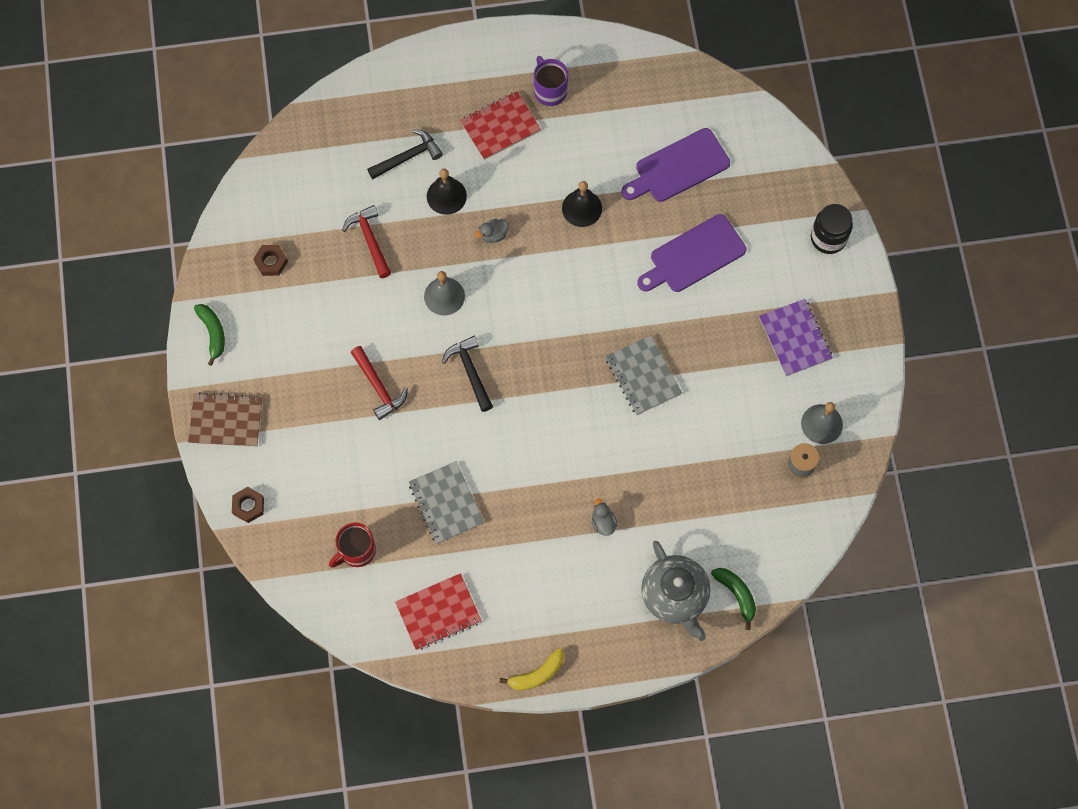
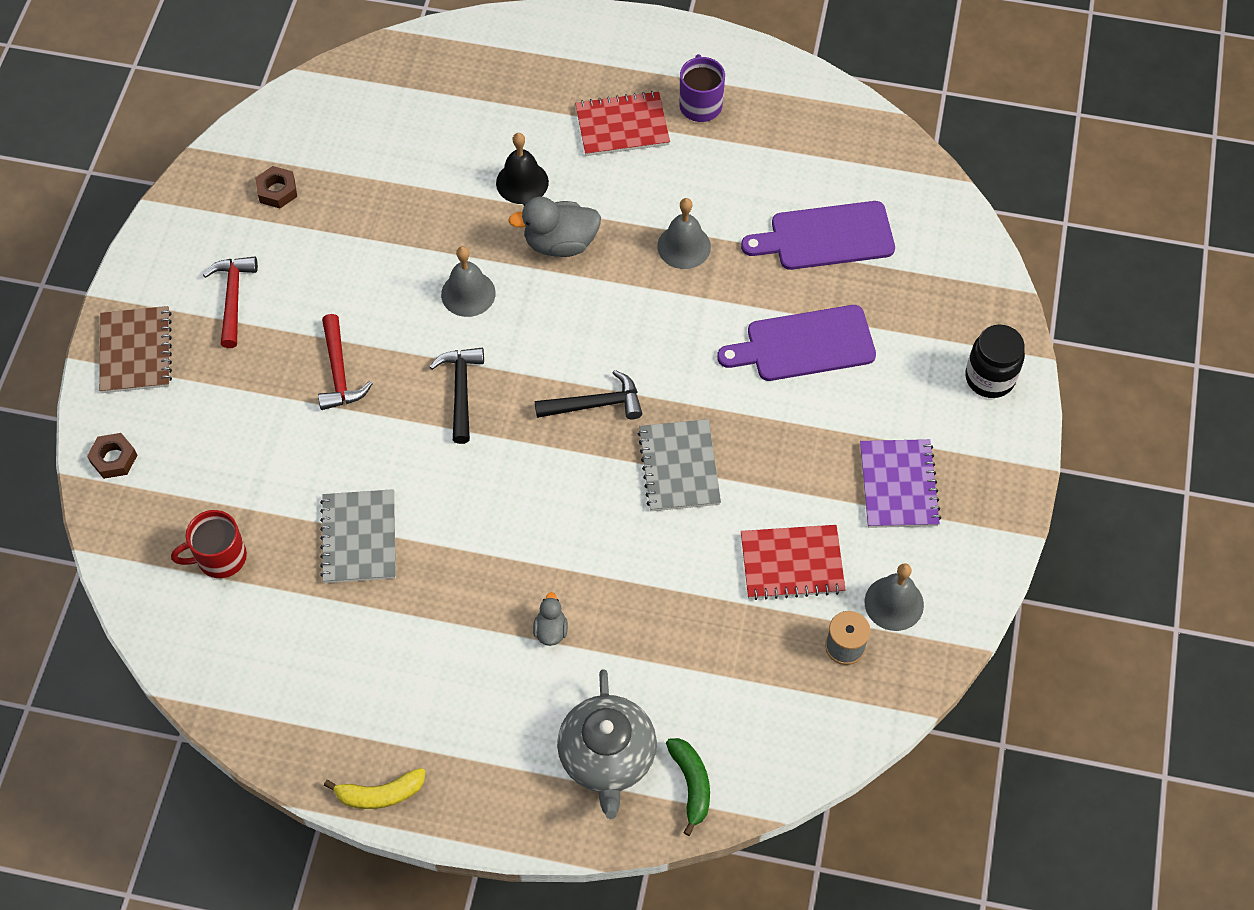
camera: 20 degrees right, 10 degrees down
(213, 333) = (170, 248): green banana -> none
(226, 421) = (136, 351): brown notebook -> brown notebook turned 60 degrees clockwise
(370, 240) = (407, 203): red hammer -> red hammer (233, 298)
(408, 157) = (495, 126): black hammer -> black hammer (595, 404)
(438, 612) = (287, 669): red notebook -> red notebook (792, 563)
(493, 235) = (560, 243): grey duck -> grey duck, size x1.89
(582, 208) = (684, 246): black bell -> grey bell

